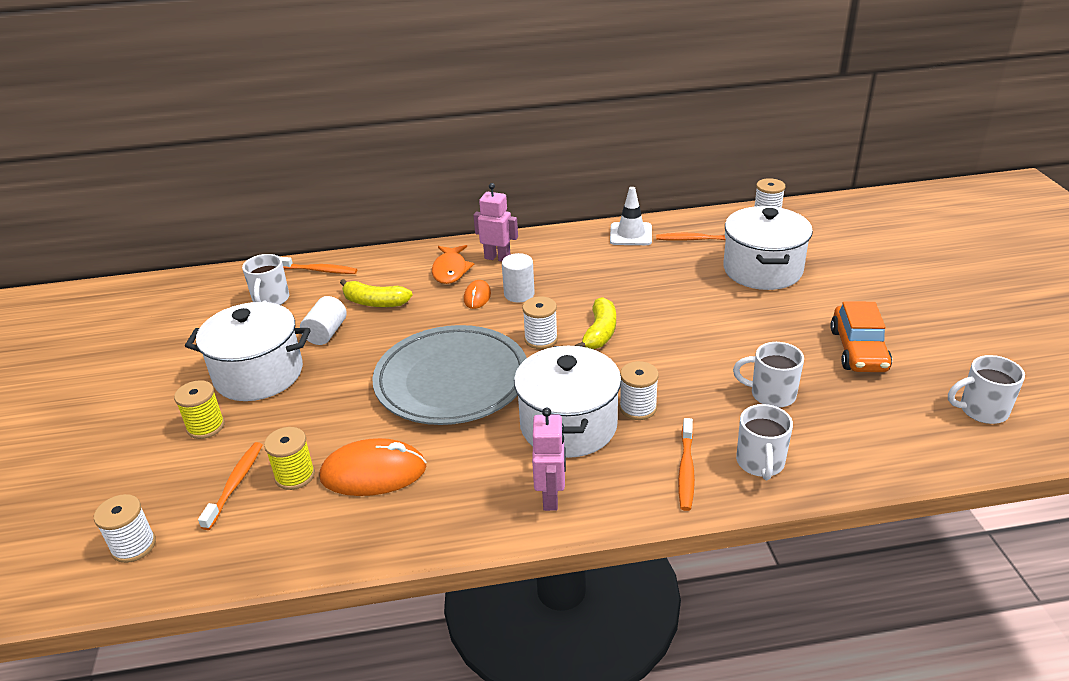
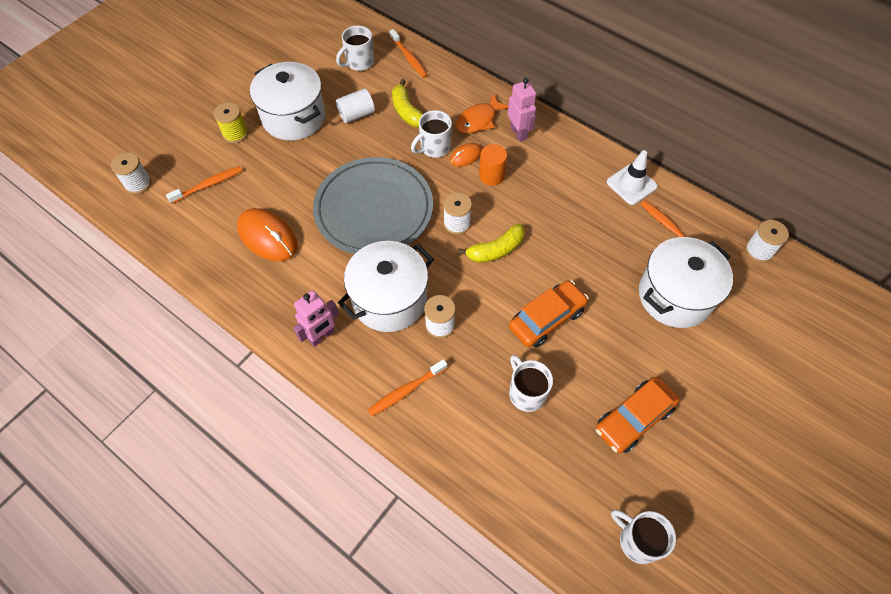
camera: 45 degrees right, 25 degrees up
(295, 476) = (235, 204): yellow spool -> none
(519, 294) = (491, 176): white cylinder -> orange cylinder
(707, 343) = (546, 319): none -> orange car
(760, 463) = (449, 428): white mug -> white mug (434, 147)

